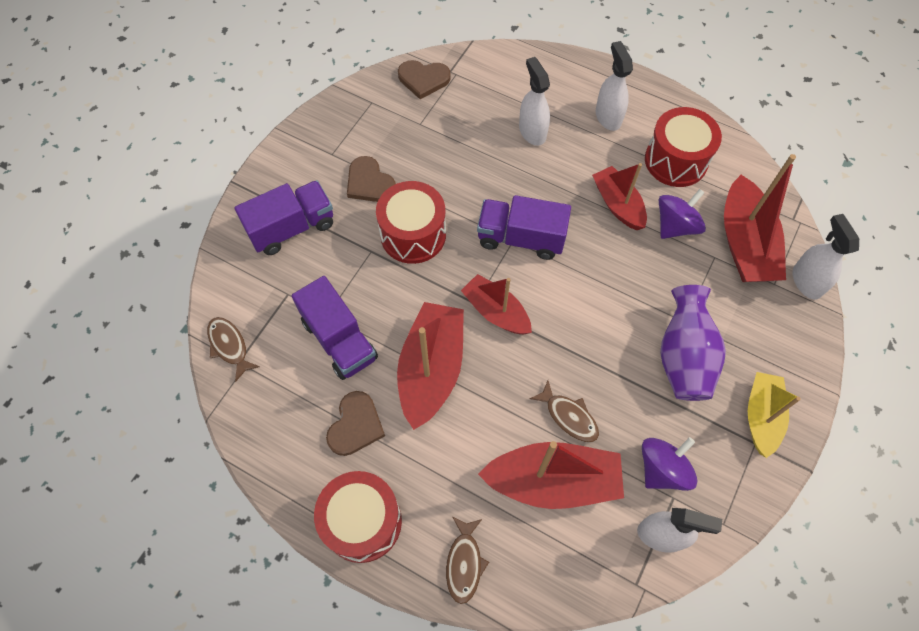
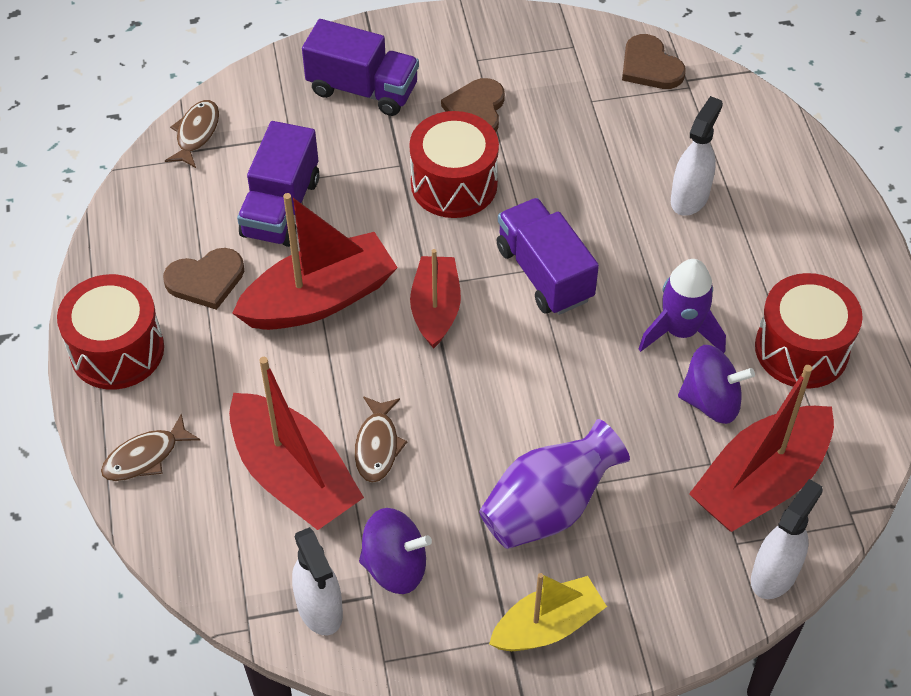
camera: 50 degrees right, 10 degrees down
(608, 117) = (789, 250): white spray bottle -> none
(618, 204) = (680, 331): red boat -> purple rocket

